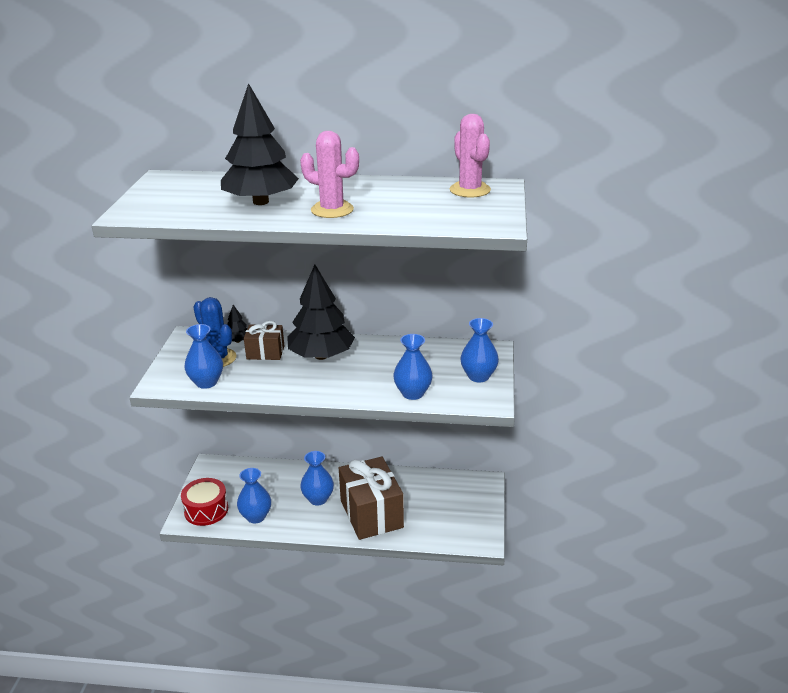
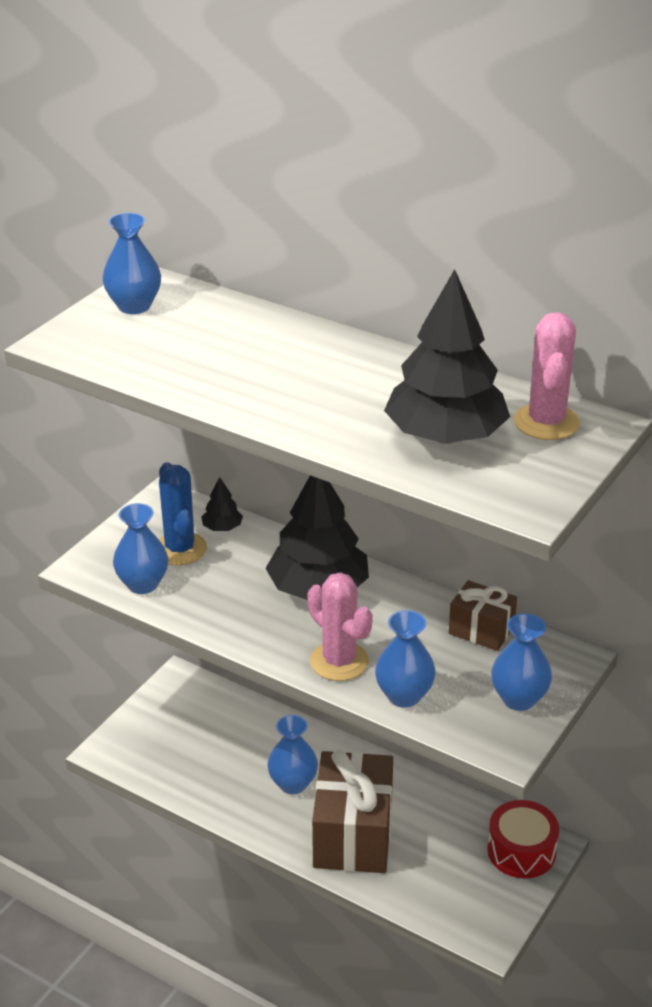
camera: 25 degrees right, 5 degrees up
(206, 510) = (139, 746): red drum -> red drum (521, 851)
(256, 516) = (196, 780): blue vase -> blue vase (134, 306)
(261, 202) = (237, 365): black tree -> black tree (445, 436)
(265, 352) = (246, 559): brown gift -> brown gift (481, 630)
(332, 210) = (319, 408): pink cactus -> pink cactus (339, 661)

